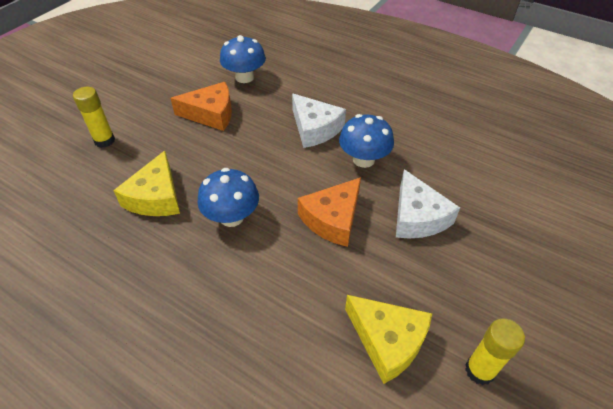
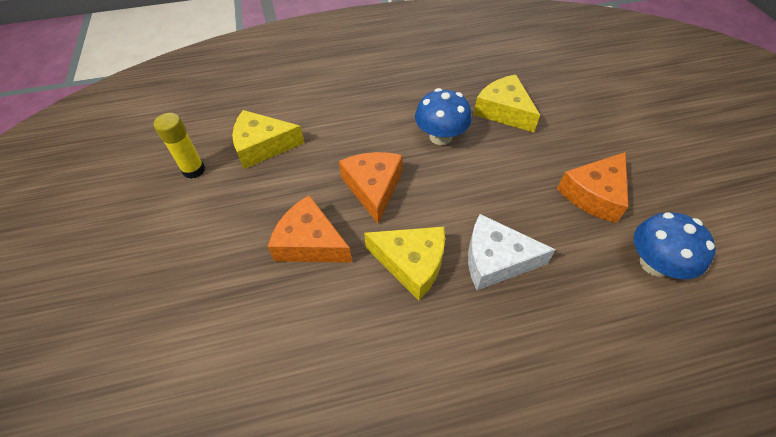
camera: 135 degrees right, 5 degrees up
(104, 141) = (606, 112): yellow glue stick -> none
(363, 159) = (411, 263): blue mushroom -> yellow cheese
(417, 217) = (310, 242): white cheese -> orange cheese

